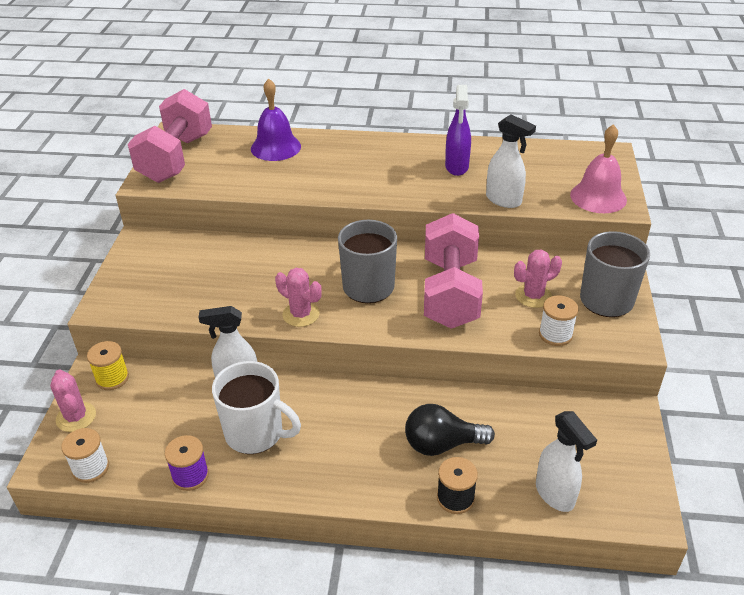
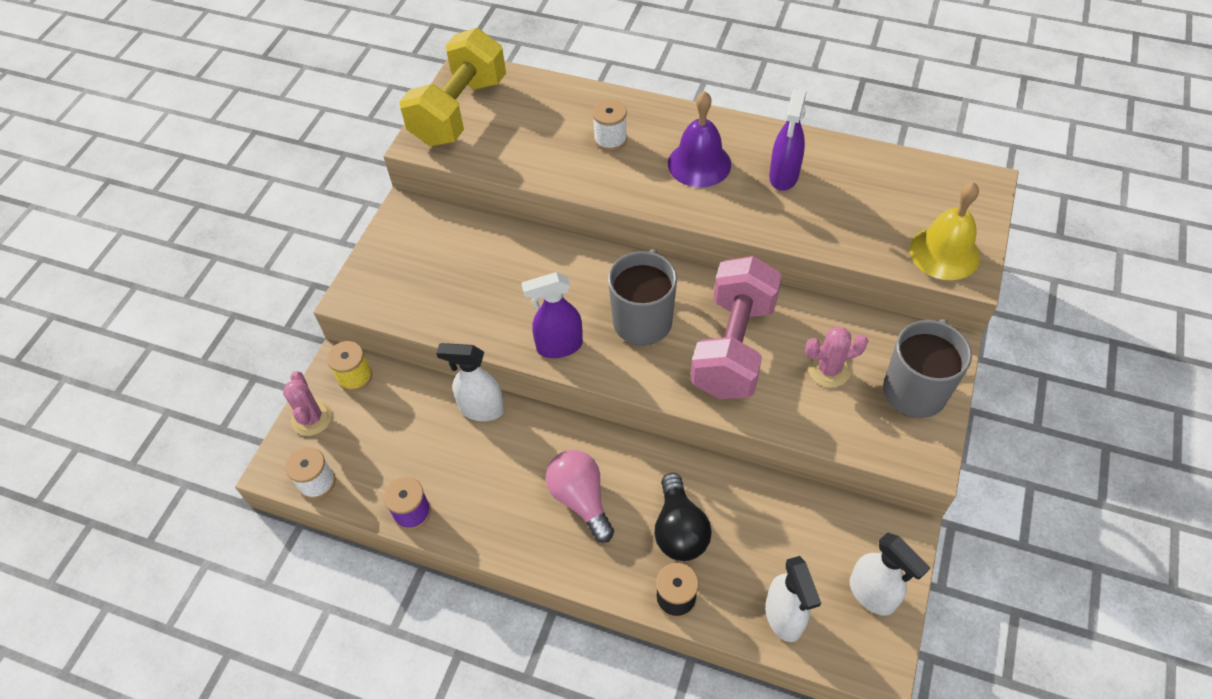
camera: 15 degrees right, 15 degrees up
(176, 158) = (459, 111): pink dumbbell -> yellow dumbbell
(255, 433) = (487, 475): white mug -> none
(275, 147) = (576, 111): purple bell -> purple bell (699, 164)
(301, 314) = (559, 346): pink cactus -> purple spray bottle
(347, 437) = (581, 499): none -> pink light bulb
(442, 444) = (679, 530): black light bulb -> black light bulb turned 105 degrees counterclockwise
(504, 200) = (825, 238): white spray bottle -> white spray bottle (872, 594)
(555, 334) = (838, 428): white spool -> white spool (610, 139)
(598, 197) = (944, 253): pink bell -> yellow bell

